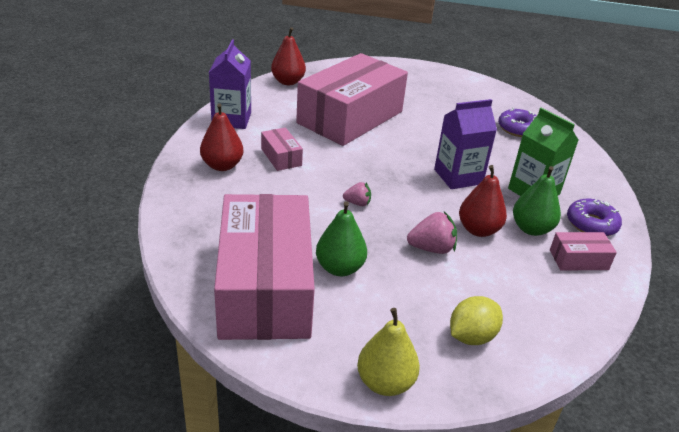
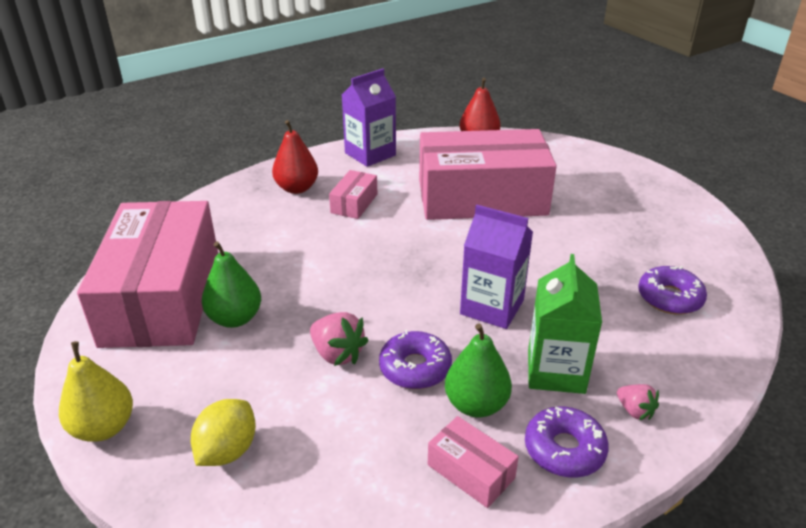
camera: 50 degrees right, 0 degrees up
(265, 287) = (162, 297): pink box -> pink box turned 45 degrees counterclockwise
(357, 203) = (346, 275): pink strawberry -> pink strawberry (635, 411)
(471, 336) = (227, 450): yellow lemon -> yellow lemon turned 75 degrees counterclockwise
(478, 230) = (415, 368): red pear -> purple donut

